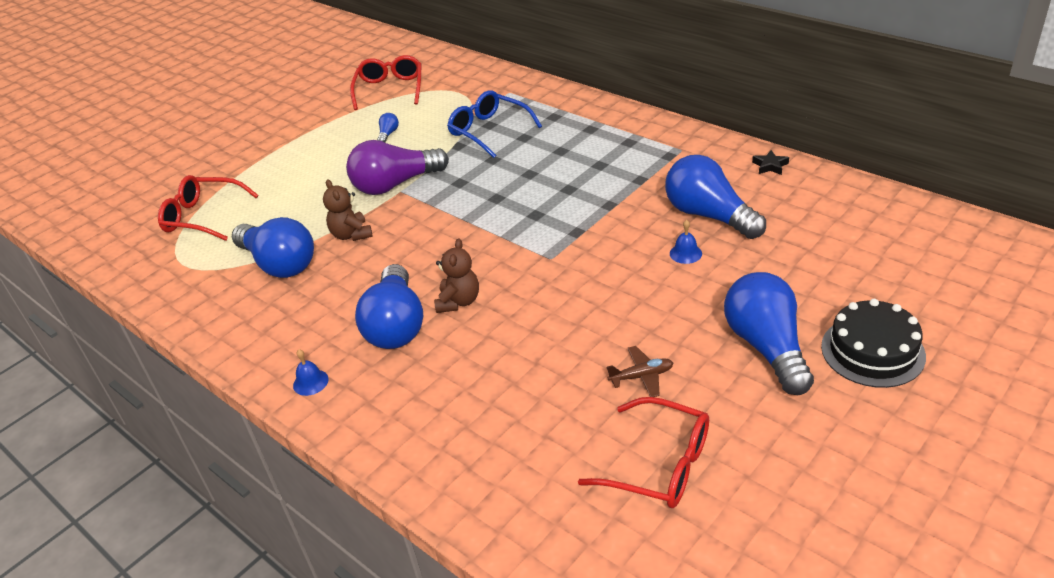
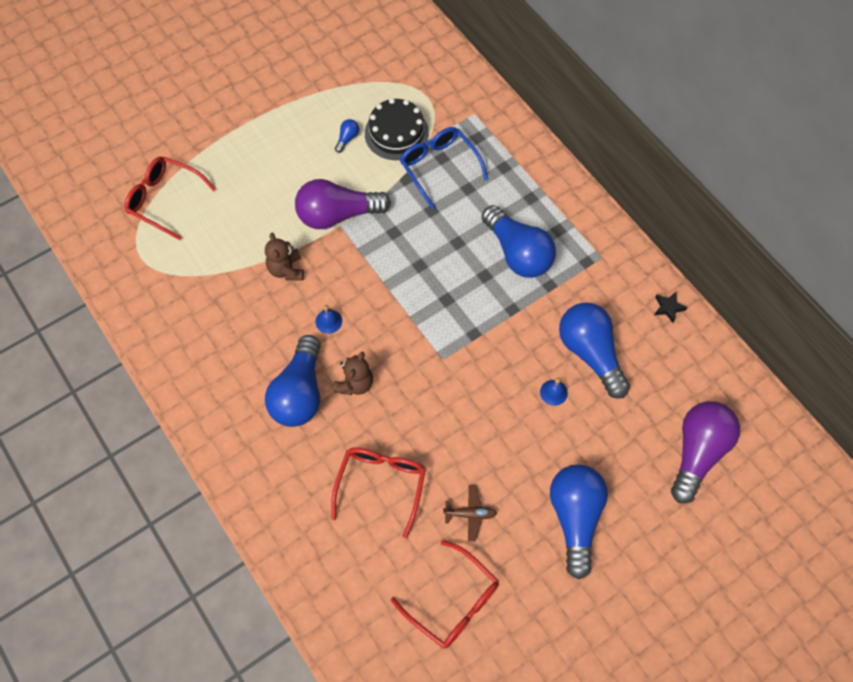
camera: 10 degrees right, 25 degrees up
(279, 264) = (220, 286): blue light bulb -> blue light bulb (518, 253)
(310, 382) = (222, 432): blue bell -> blue bell (328, 321)
(390, 89) = (364, 68): red glasses -> red glasses (381, 485)
(869, 259) = (697, 452): none -> purple light bulb
(872, 351) = (652, 550): black cake -> black cake (396, 133)

